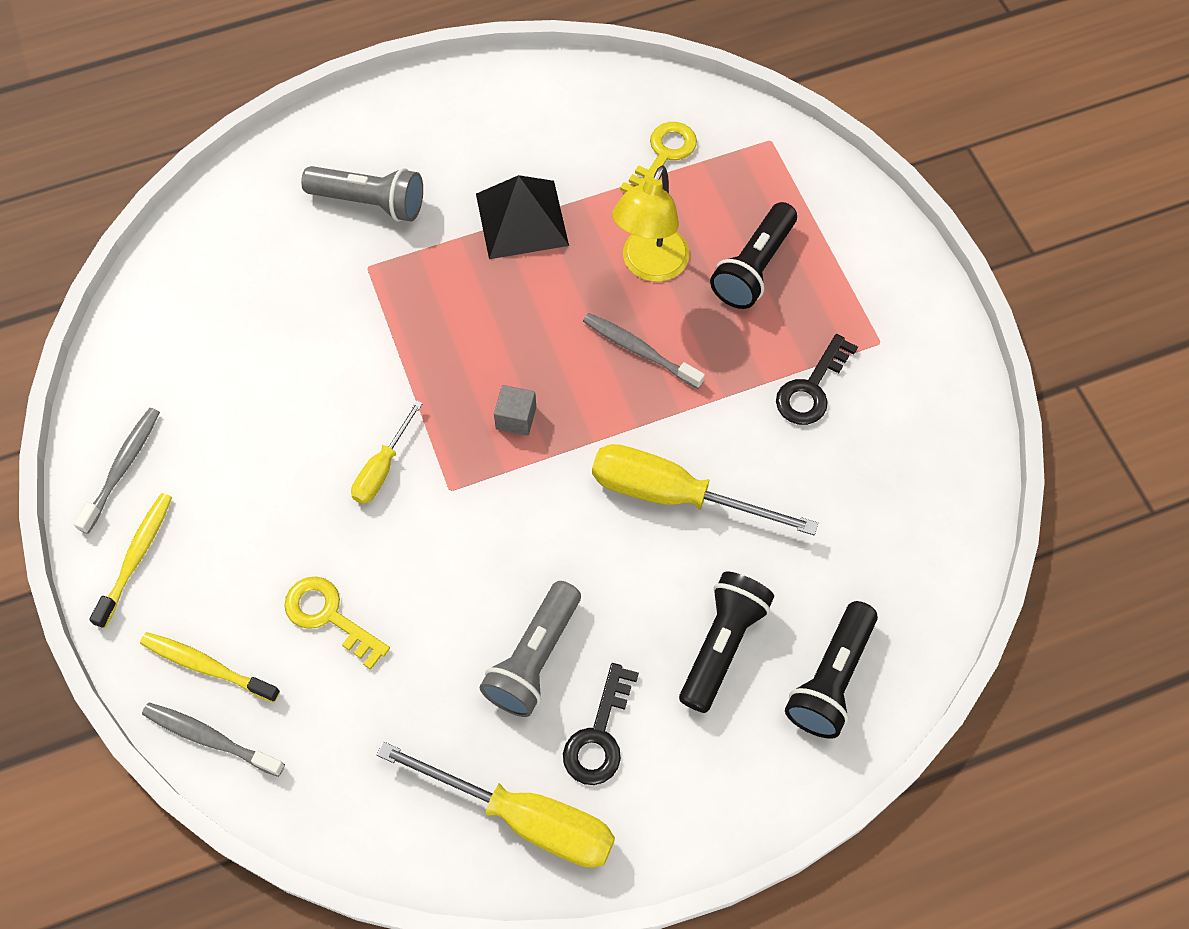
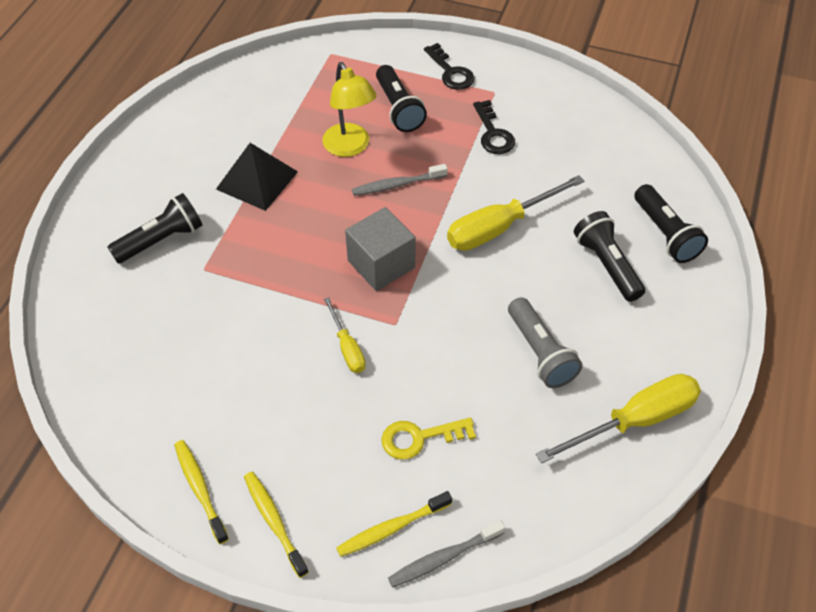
camera: 50 degrees left, 10 degrees down
(122, 468) = (200, 489): grey toothbrush -> yellow toothbrush
(370, 202) = (161, 240): grey flashlight -> black flashlight
(516, 418) = (381, 264): grey cube -> grey cube, size x1.98
(599, 735) = (613, 353): black key -> black key (451, 72)
(663, 156) = (289, 98): yellow key -> none

